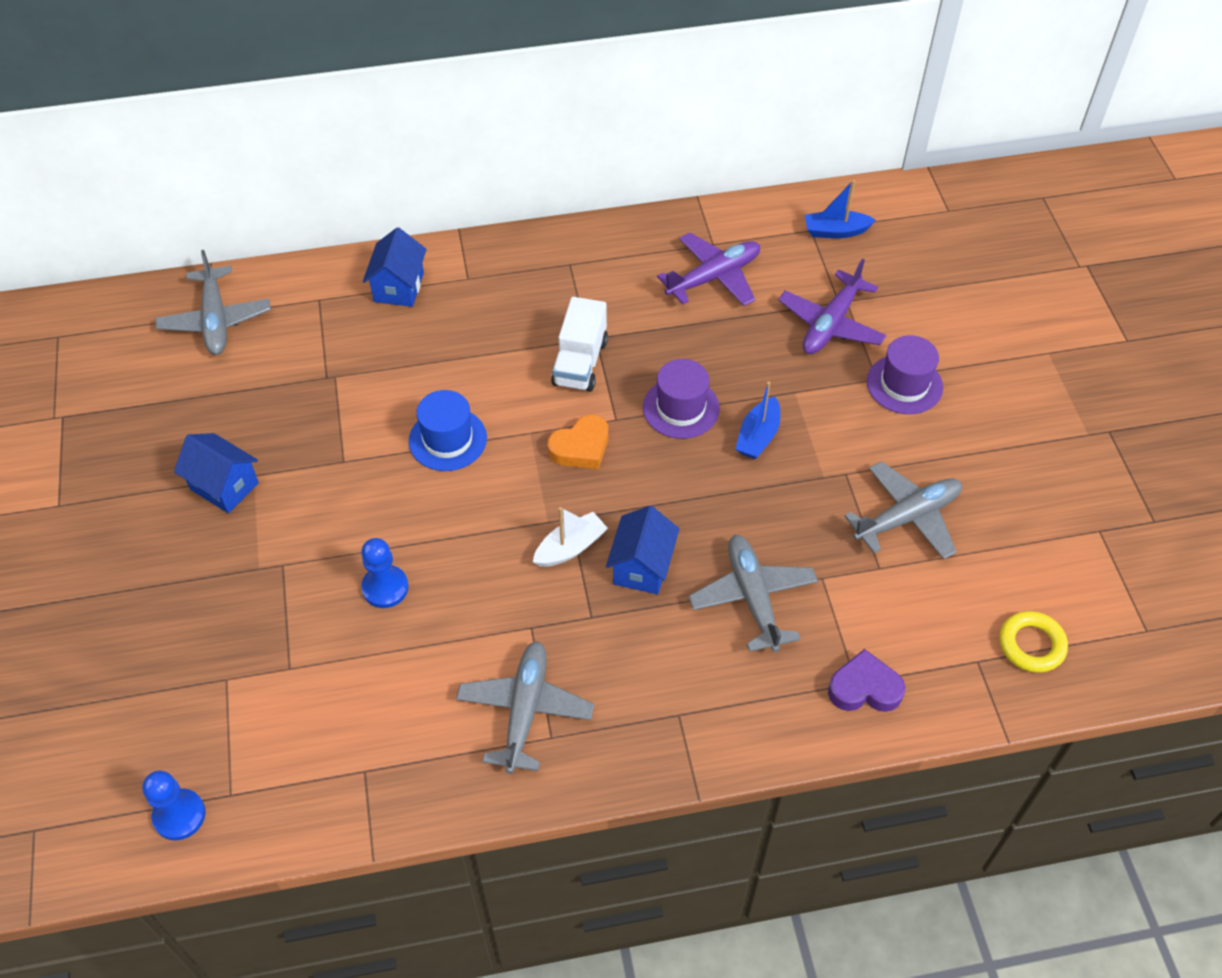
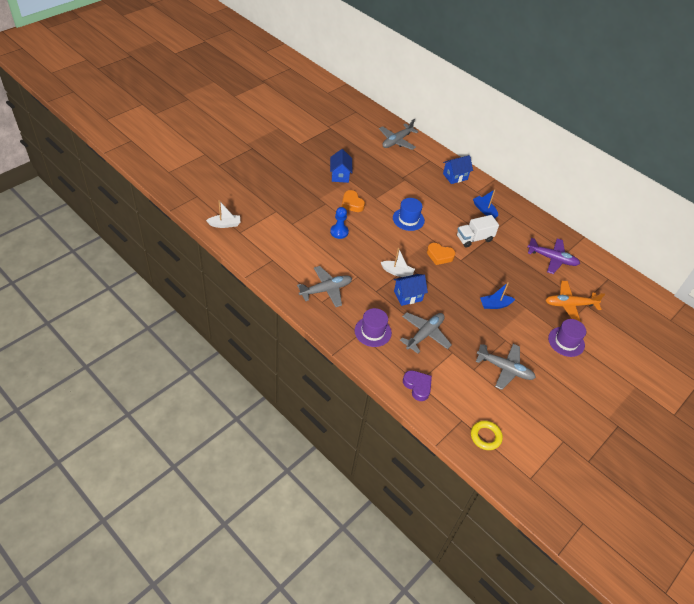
camera: 50 degrees right, 5 degrees down
(179, 815) = (225, 224): blue pawn -> white boat
(325, 514) = (352, 204): none -> orange heart
(681, 408) = (484, 276): purple hat -> purple hat (373, 331)
(830, 324) = (569, 305): purple plane -> orange plane
(835, 231) = (616, 287): blue boat -> blue boat (484, 210)

